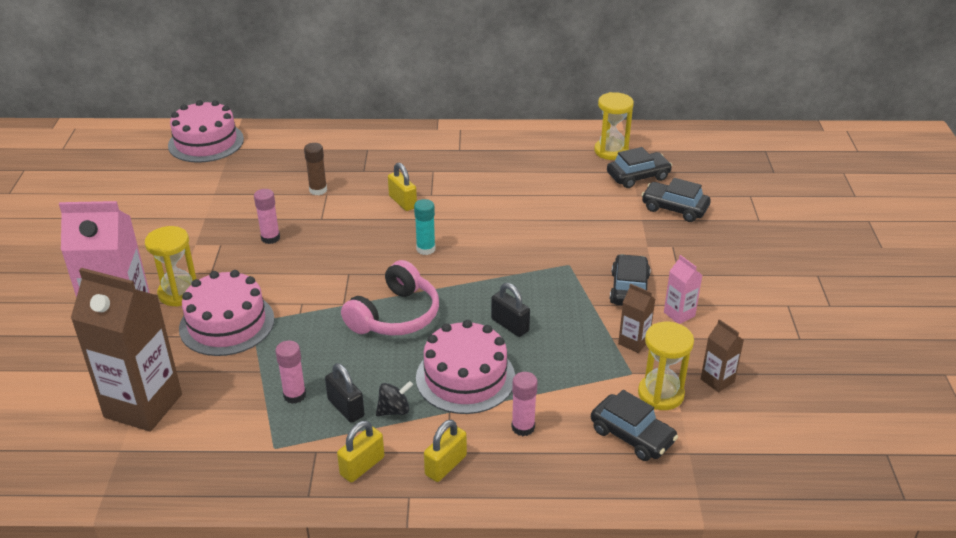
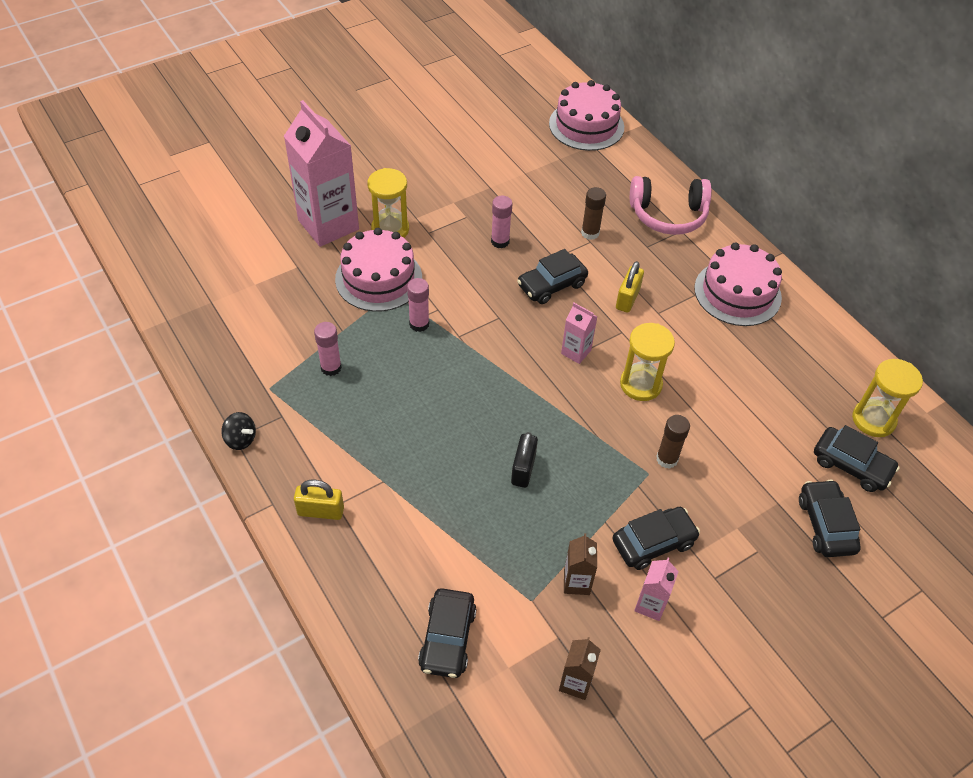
camera: 55 degrees right, 15 degrees up
(143, 406) = (260, 286): brown carton -> none
(346, 408) = (339, 408): black padlock -> none
(347, 232) = (551, 285): none -> black car
(362, 466) = (285, 455): yellow padlock -> none
(394, 410) = (358, 442): black spinning top -> black spinning top (241, 439)
(395, 315) = (470, 379): pink headphones -> pink headphones (668, 215)
(425, 249) = (576, 352): turquoise glue stick -> pink carton
(465, 377) = (431, 471): pink cake -> pink cake (737, 293)
(523, 427) = (400, 545): pink glue stick -> pink glue stick (419, 324)
(564, 250) = (667, 459): none -> brown glue stick
(660, 394) = (520, 639): yellow hourglass -> yellow hourglass (640, 384)

